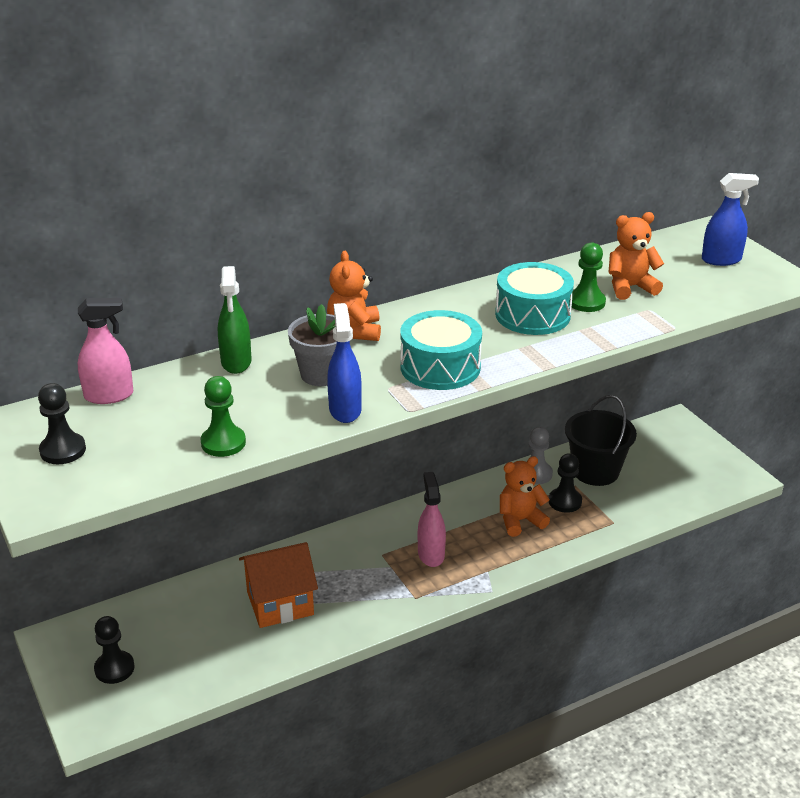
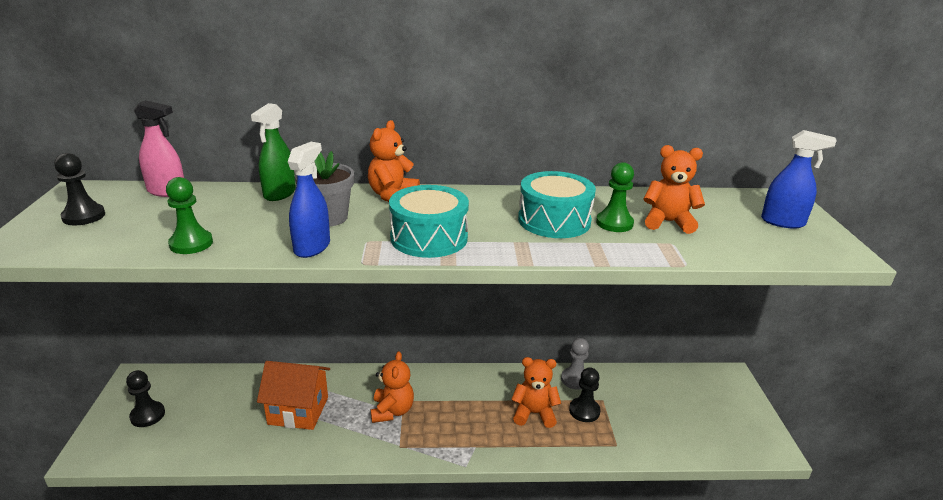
camera: 25 degrees right, 5 degrees down
(379, 568) = (392, 411): none -> orange teddy bear
(431, 554) = (440, 415): pink spray bottle -> none
(595, 471) = (629, 394): black bucket -> none

